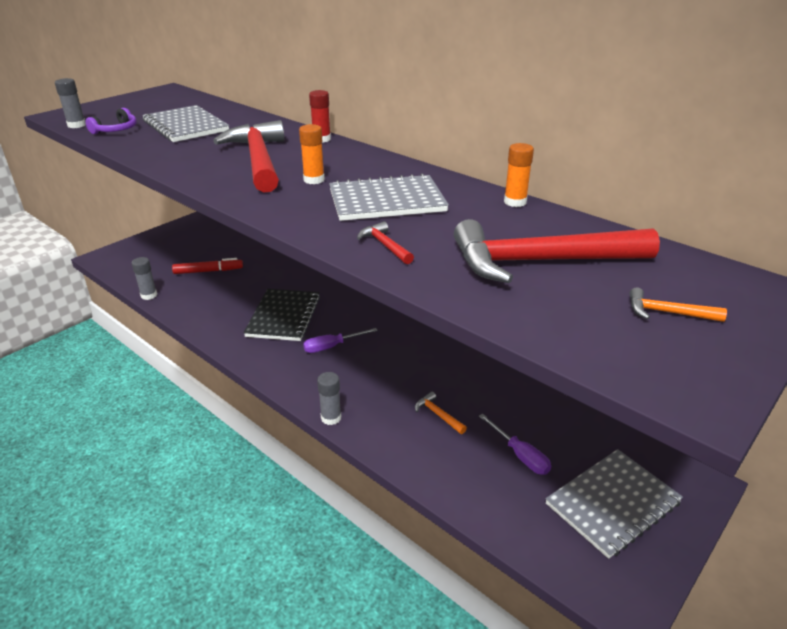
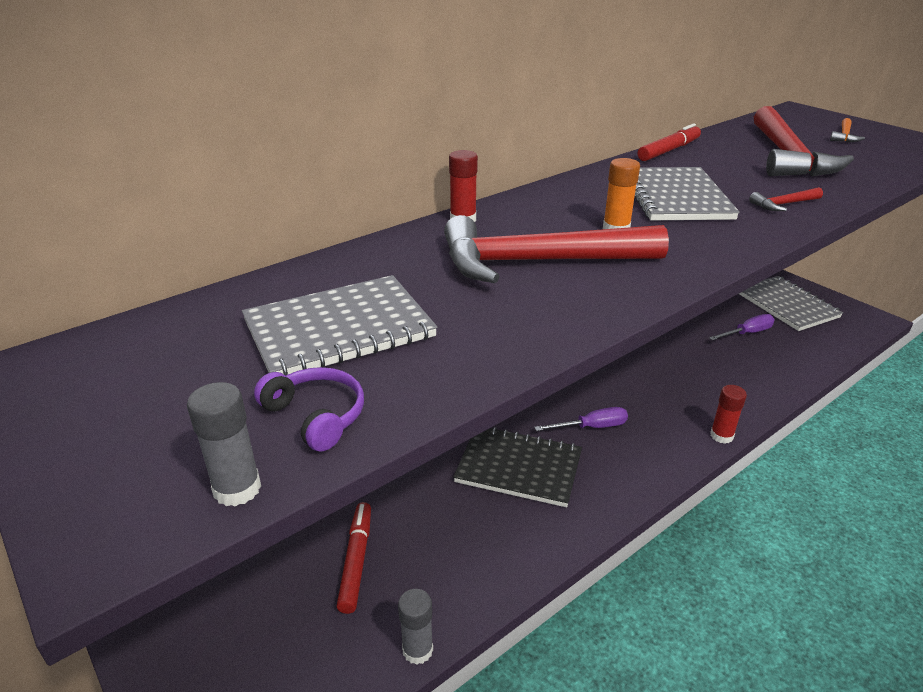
camera: 80 degrees left, 0 degrees up
(331, 418) = (721, 436): grey glue stick -> red glue stick
(332, 346) = (591, 427): purple screwdriver -> purple screwdriver turned 90 degrees counterclockwise
(438, 415) = (704, 366): orange hammer -> none
(515, 202) = (669, 150): orange glue stick -> red marker

